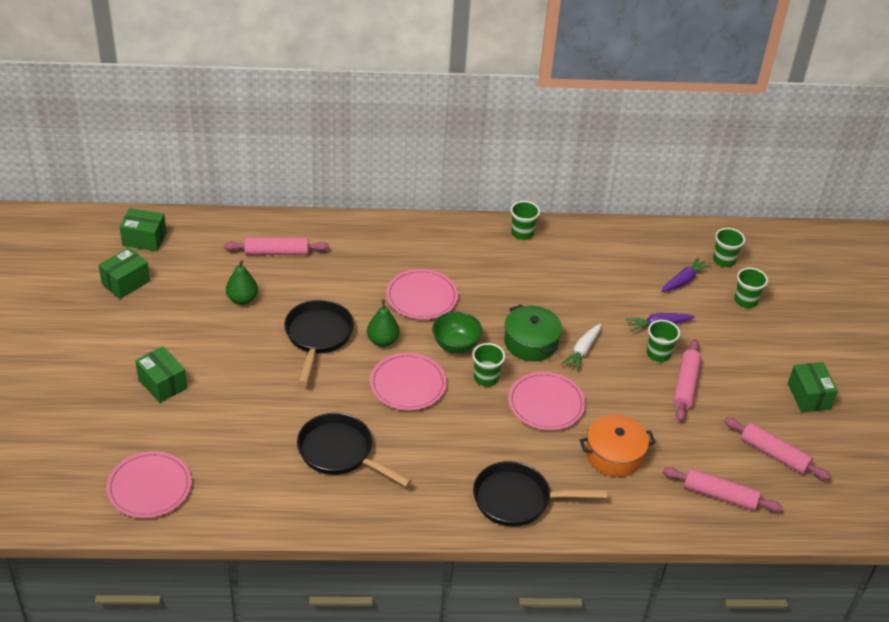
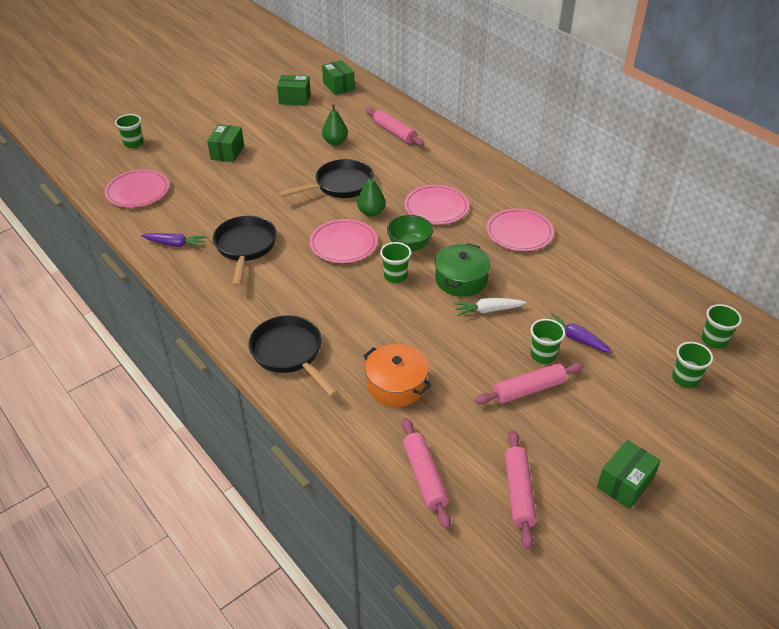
camera: 55 degrees right, 0 degrees up
(522, 233) = (570, 218): green cup -> green cup (133, 143)
(546, 404) = (406, 319): pink plate -> pink plate (519, 232)
(684, 280) = (651, 328): purple carrot -> purple carrot (175, 244)

